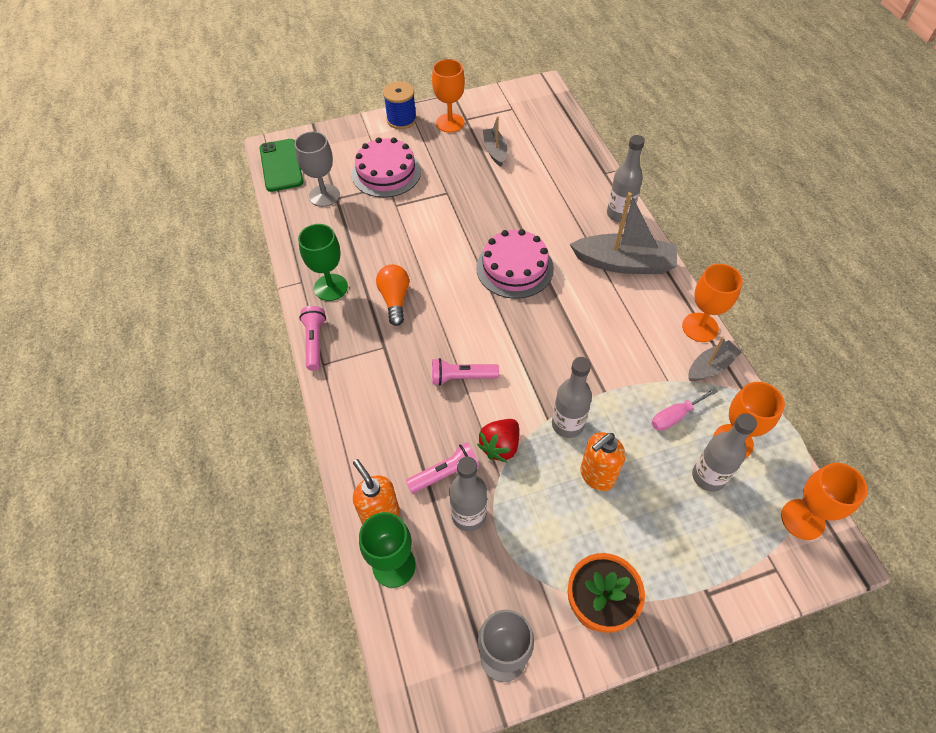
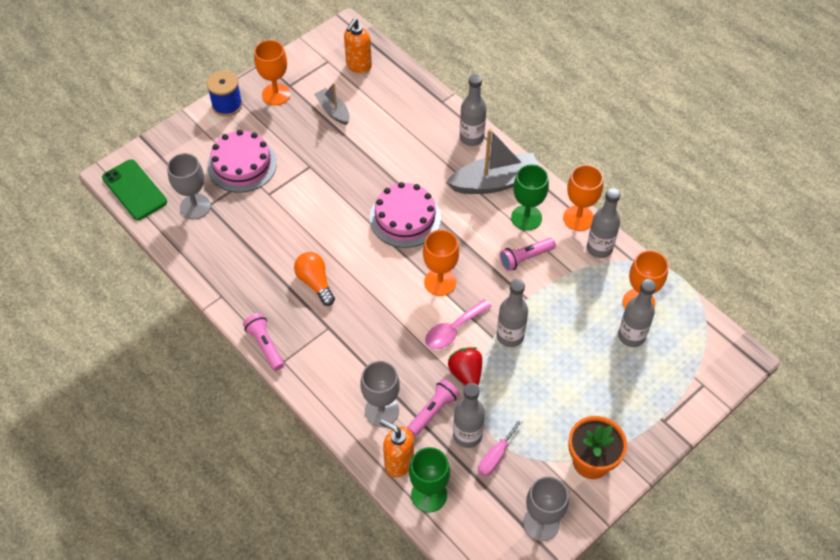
camera: 25 degrees left, 0 degrees up
(331, 287) = (251, 292): green goblet -> green goblet (526, 217)
(392, 452) = (381, 411): none -> grey goblet
(461, 377) = (407, 329): pink flashlight -> pink flashlight (525, 258)
(500, 446) = (466, 373): red strawberry -> red strawberry turned 150 degrees clockwise
(509, 395) = (453, 330): none -> pink spoon
(596, 475) = (550, 367): orange soap dispenser -> orange soap dispenser (358, 66)
(675, 416) = (588, 298): pink screwdriver -> pink screwdriver (496, 456)
(710, 367) = (599, 248): grey boat -> grey bottle
(802, 519) = (708, 342): orange goblet -> orange goblet (440, 282)

